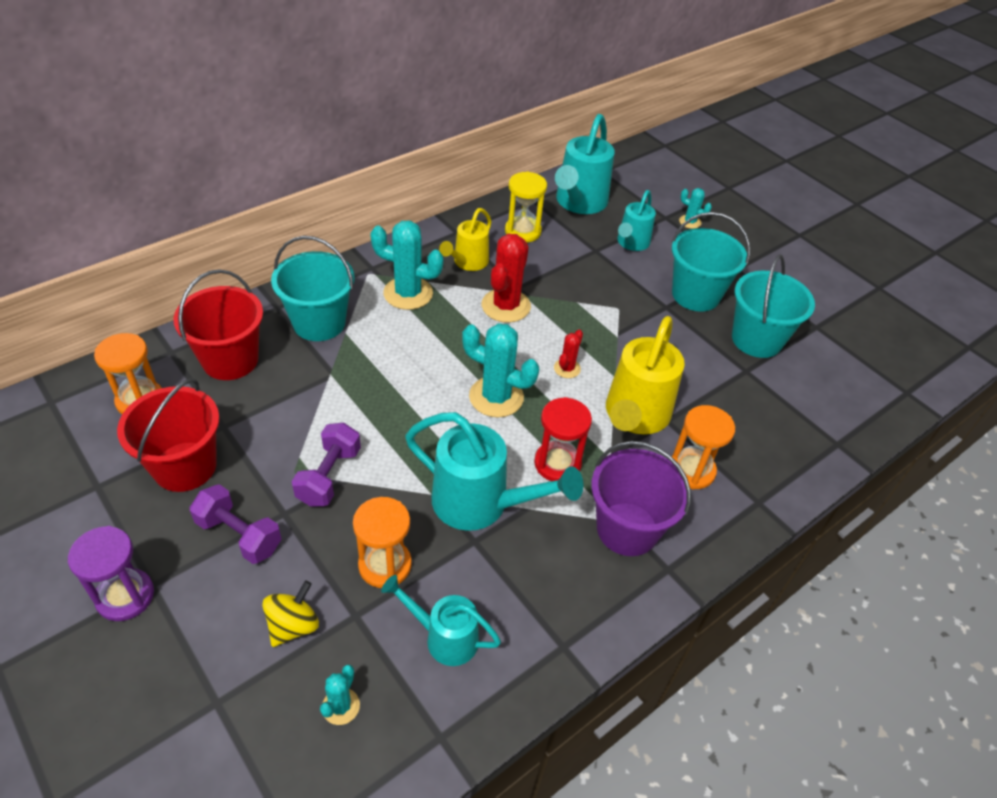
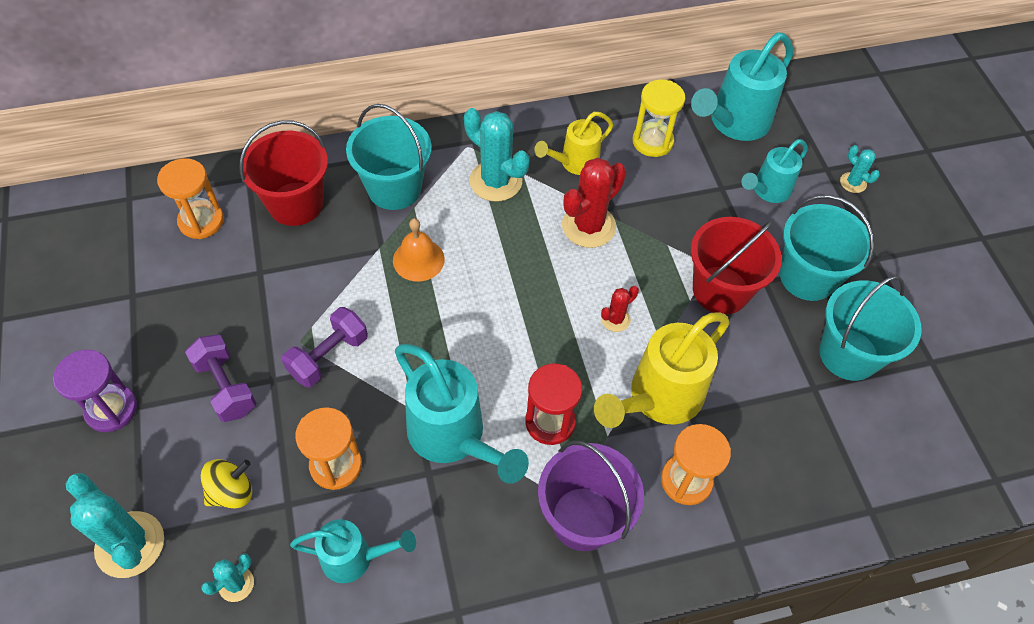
camera: 25 degrees right, 10 degrees up
(185, 466) = (210, 301): red bucket -> red bucket (720, 290)
(372, 372) = (418, 259): none -> orange bell
(444, 637) = (354, 558): turquoise watering can -> turquoise watering can turned 135 degrees clockwise
(496, 397) = (526, 327): turquoise cactus -> turquoise cactus (130, 544)

